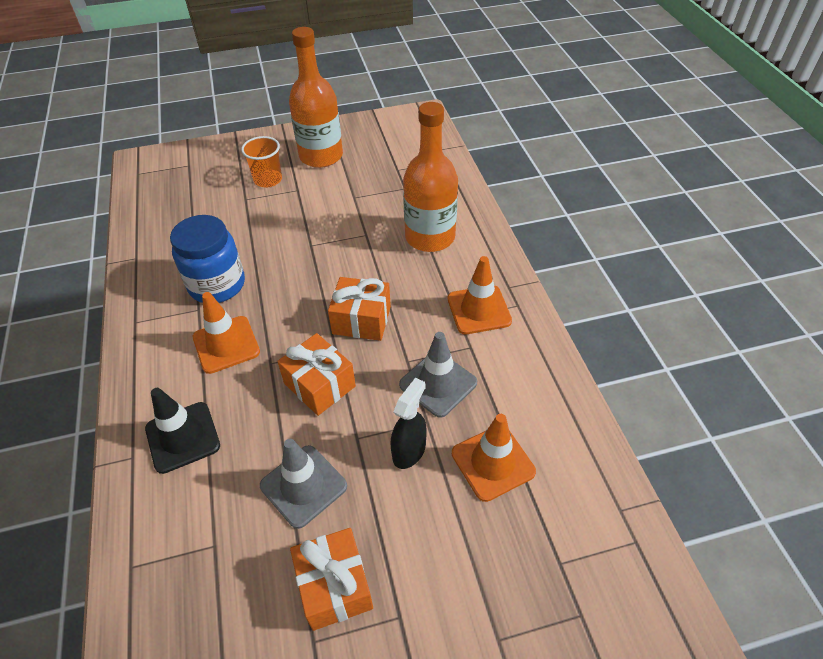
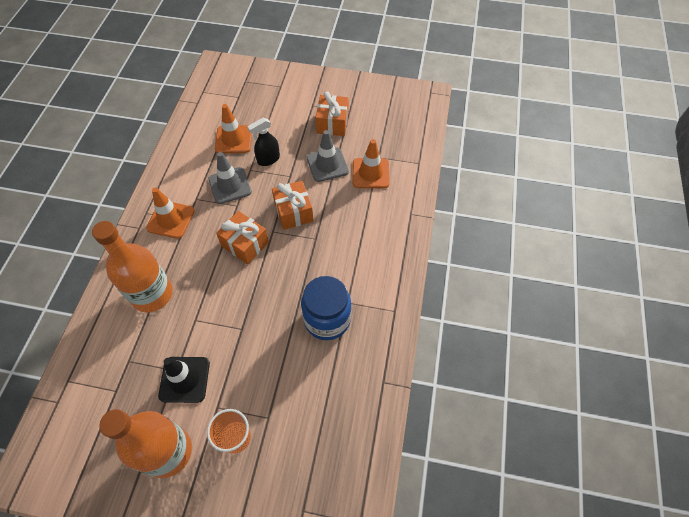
camera: 155 degrees left, 10 degrees up
(183, 437) = (380, 213): black traffic cone -> black traffic cone (184, 379)
(226, 344) = (337, 263): orange traffic cone -> orange traffic cone (370, 173)

